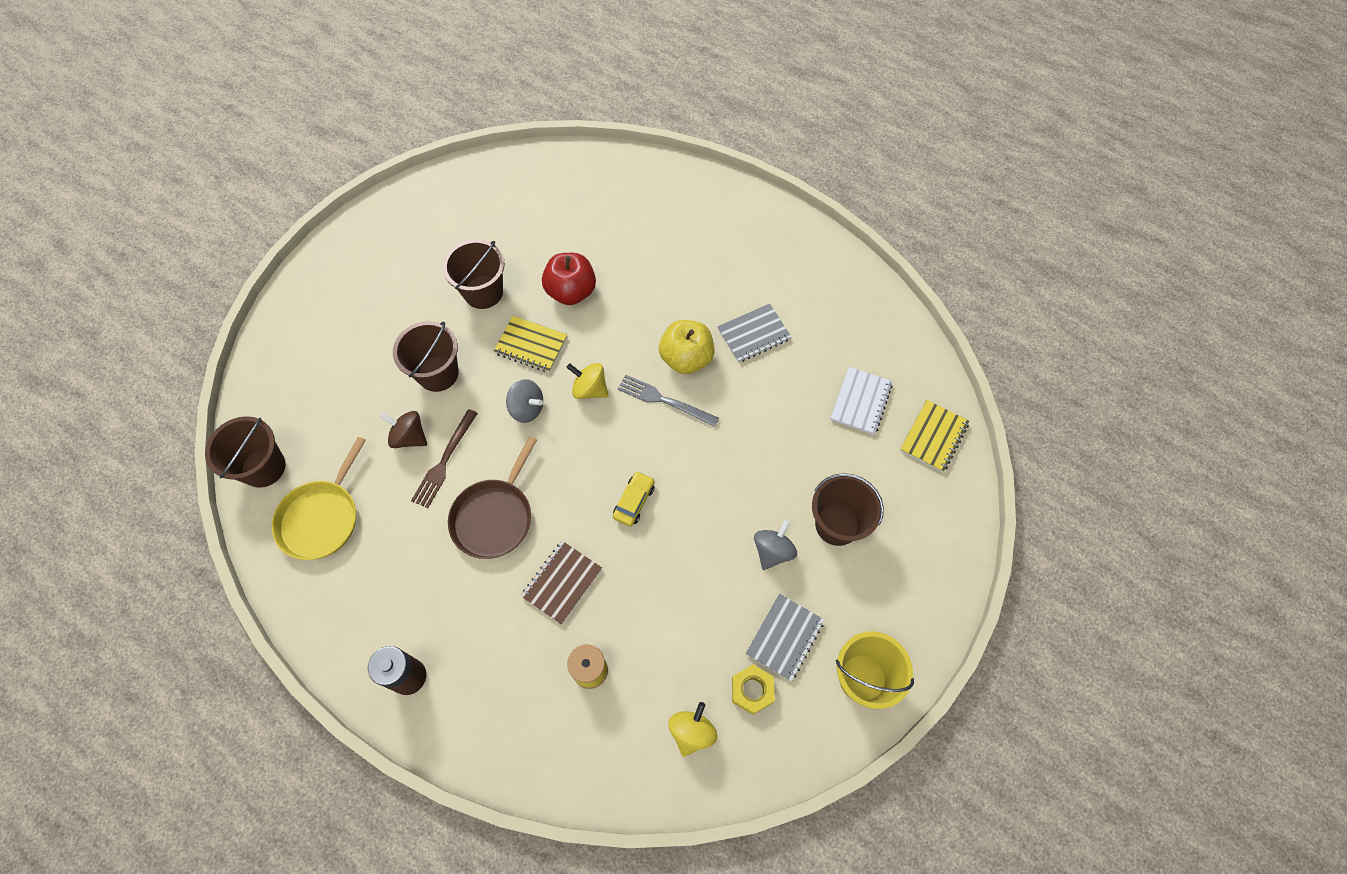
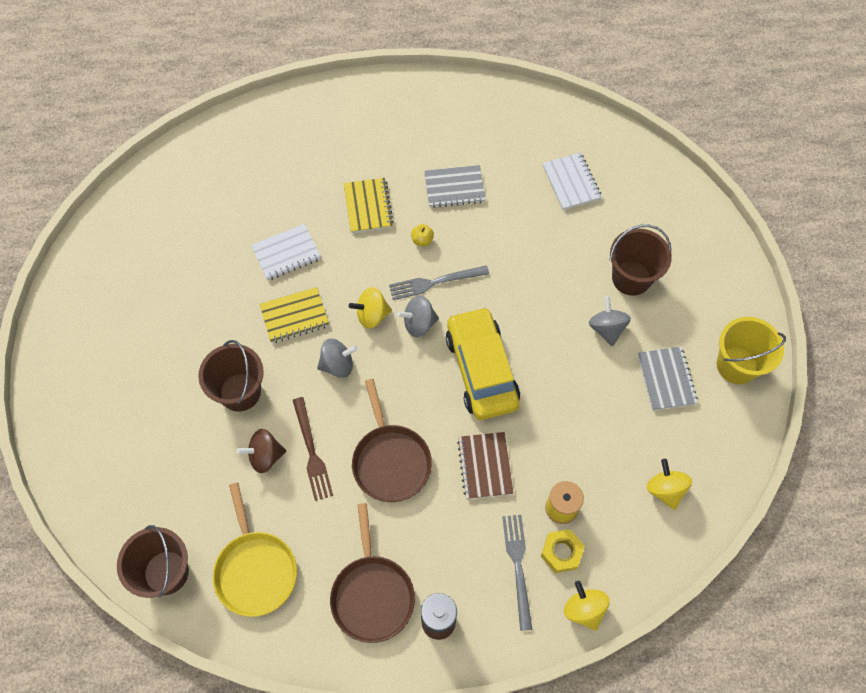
camera: 40 degrees left, 0 degrees up
(382, 611) = (372, 595): none -> brown pan
(483, 292) = (215, 304): brown bucket -> none
(510, 687) = (518, 566): none -> grey fork
(527, 771) = (584, 609): none -> yellow spinning top
(571, 291) = (286, 253): red apple -> white notebook
(620, 424) = (419, 323): none -> grey spinning top
(634, 501) = (481, 370): yellow car -> yellow car, size x2.19
(686, 358) = (422, 240): yellow apple -> yellow apple, size x0.44
(752, 690) = (677, 430): yellow nut -> yellow nut (561, 552)
(754, 334) = (454, 188): grey notebook -> grey notebook turned 60 degrees clockwise
(933, 437) = (639, 171): yellow notebook -> yellow notebook (368, 206)

